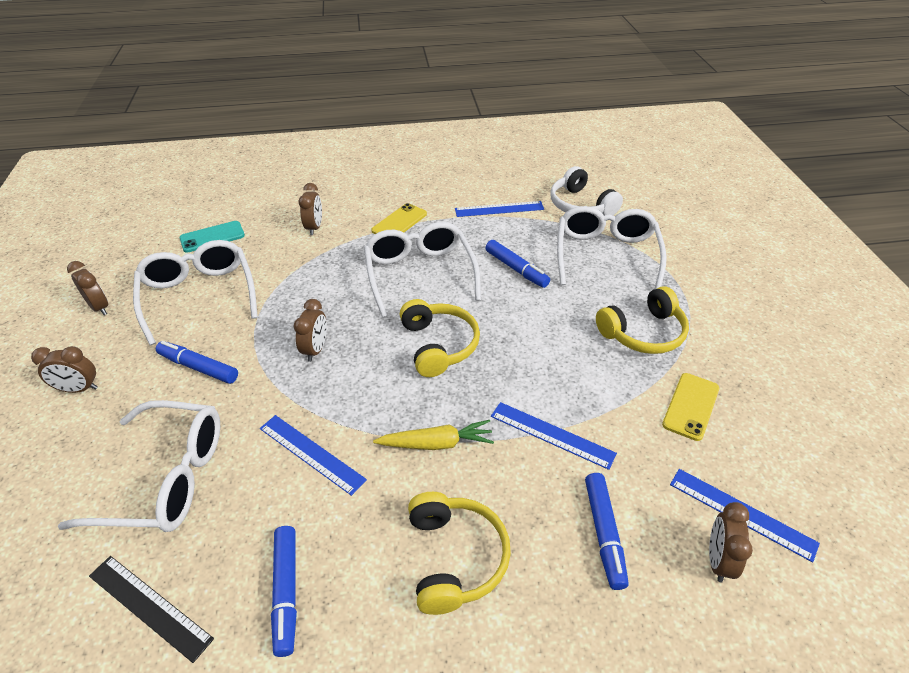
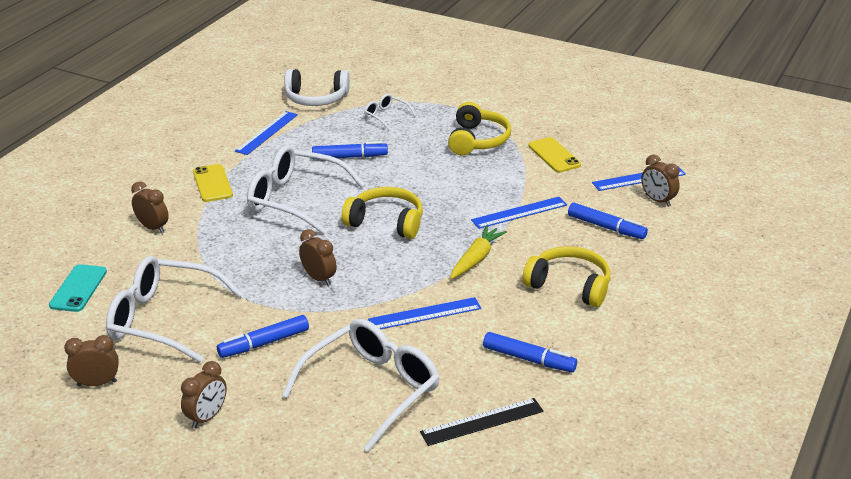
camera: 55 degrees left, 10 degrees down
(606, 255) = (386, 116): white glasses -> white glasses, size x0.46

